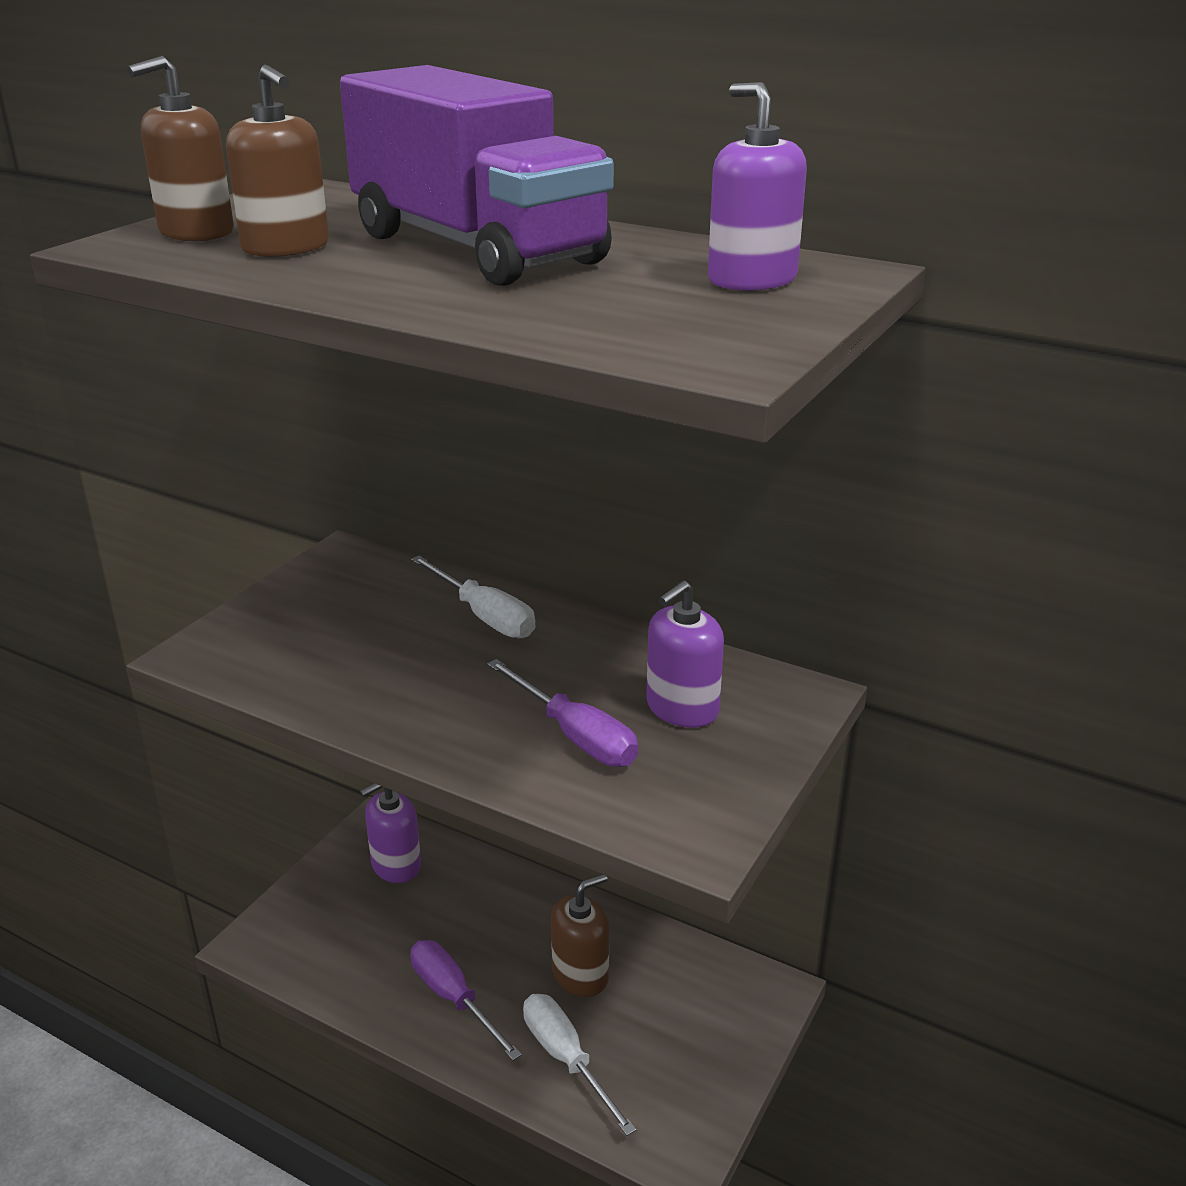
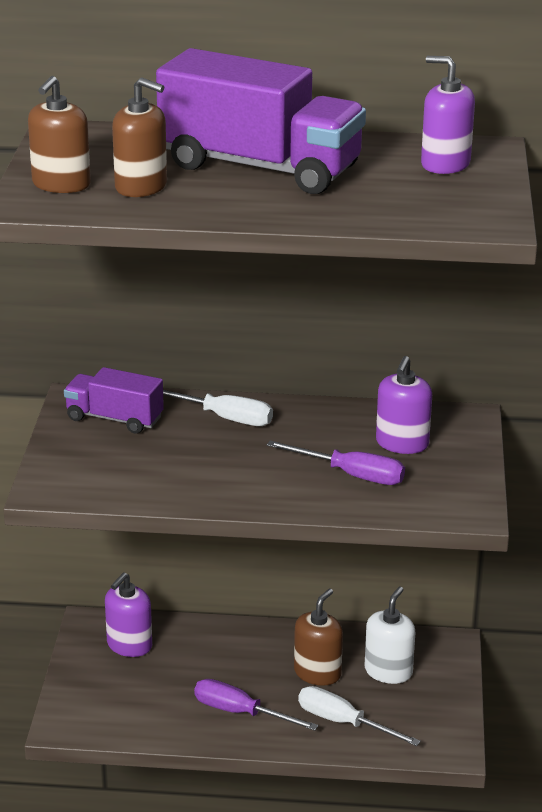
camera: 25 degrees left, 0 degrees up
(359, 586) = (114, 418): none -> purple truck
(669, 1003) = (388, 671): none -> white soap dispenser

